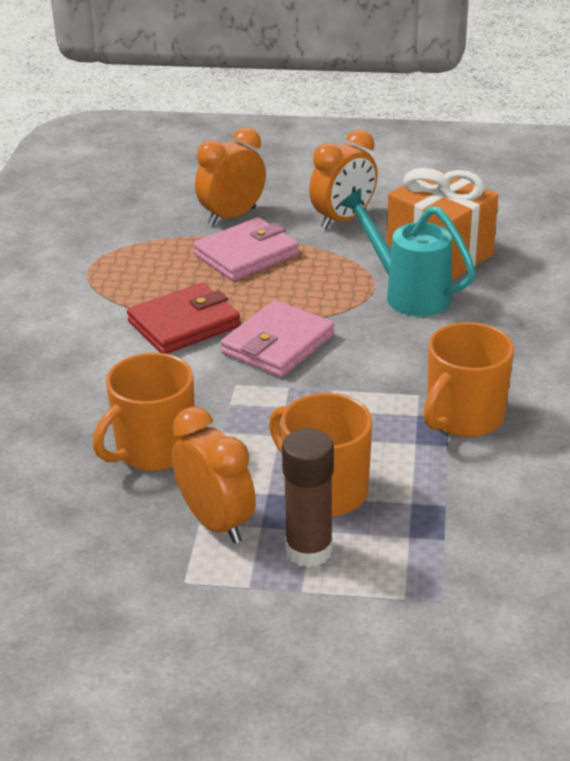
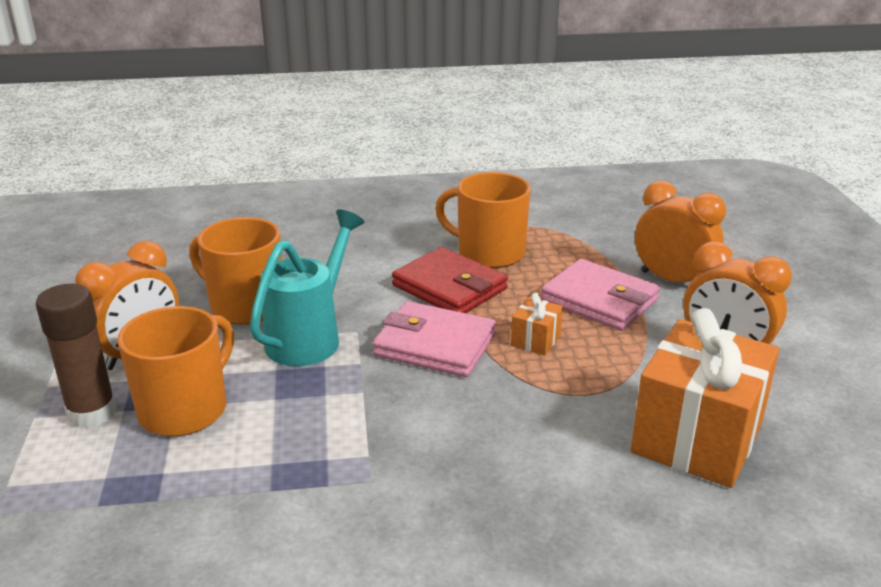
camera: 75 degrees right, 5 degrees down
(293, 295) = (535, 340): none -> orange gift
(408, 293) = (584, 422): turquoise watering can -> turquoise watering can (310, 336)
(463, 417) = (328, 497): orange mug -> orange mug (489, 253)

